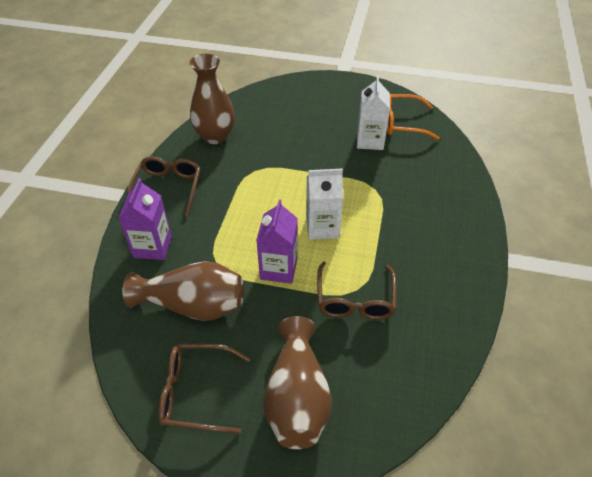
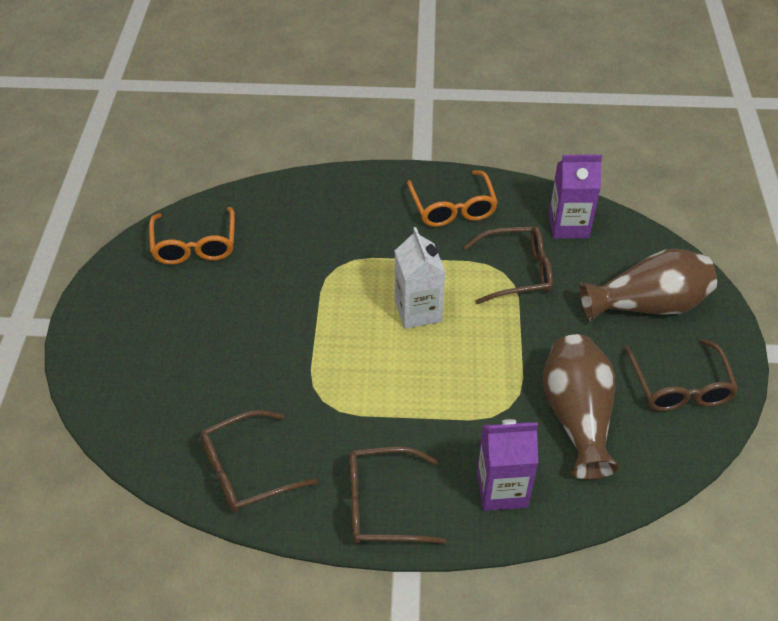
camera: 100 degrees left, 0 degrees up
(215, 136) = (247, 471): brown vase -> brown glasses
(278, 269) = (496, 344): purple carton -> purple carton (568, 226)
(370, 141) = (239, 277): white carton -> none
(440, 268) = (452, 208): none -> orange glasses

